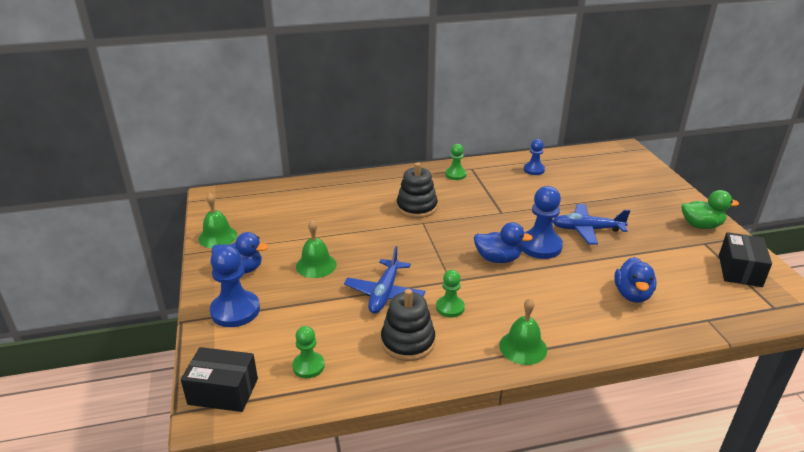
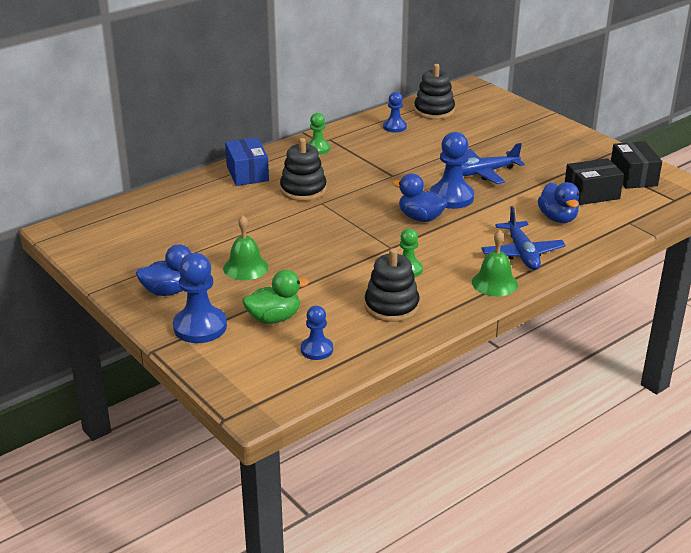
camera: 25 degrees left, 0 degrees up
(218, 237) = (110, 268): green bell -> none
(223, 391) = (254, 391): black box -> black box (591, 194)
(308, 366) = (316, 350): green pawn -> blue pawn
(384, 183) = (247, 173): none -> blue box
(384, 293) = (336, 274): blue plane -> blue plane (522, 253)
(498, 259) = (420, 218): blue duck -> blue duck turned 135 degrees counterclockwise
(578, 163) = (434, 111): none -> black stacking toy
(701, 225) = (581, 146): green duck -> green duck (274, 318)

